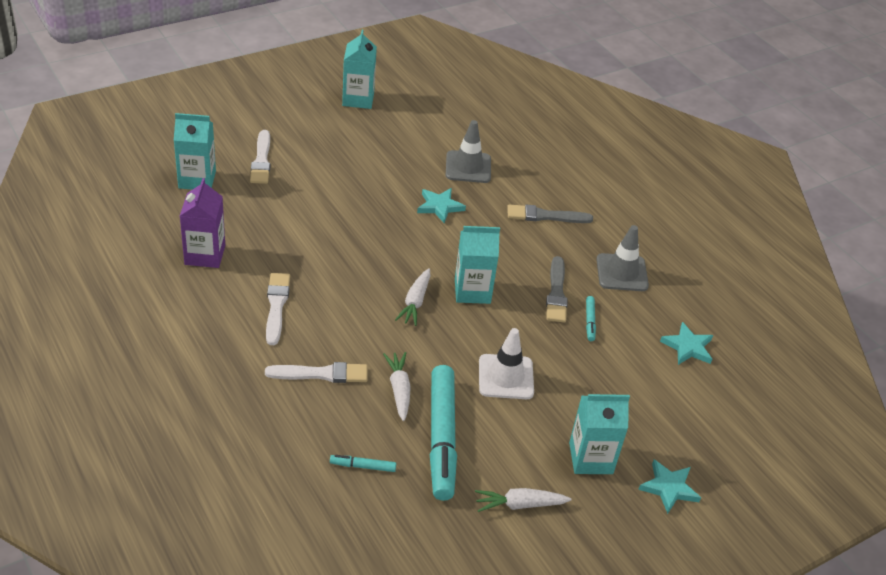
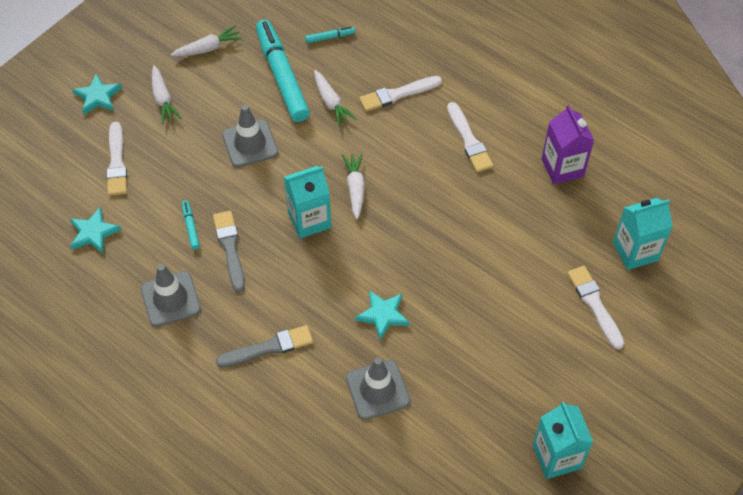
camera: 165 degrees right, 15 degrees up
(506, 377) = (250, 144): white traffic cone -> grey traffic cone
(590, 458) = (163, 99): turquoise carton -> white carrot
(656, 405) = (117, 162): none -> white brush

